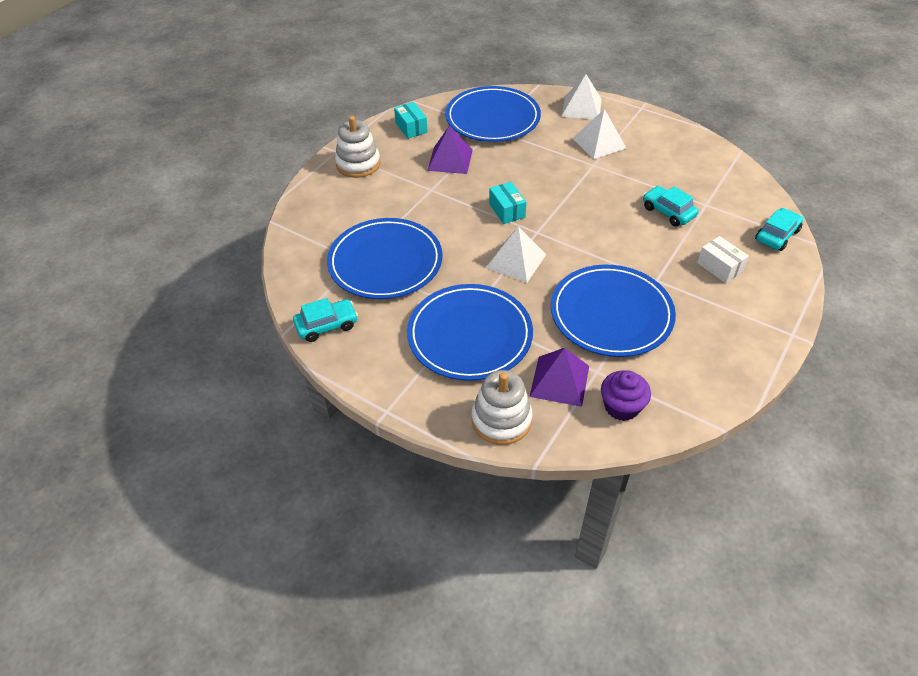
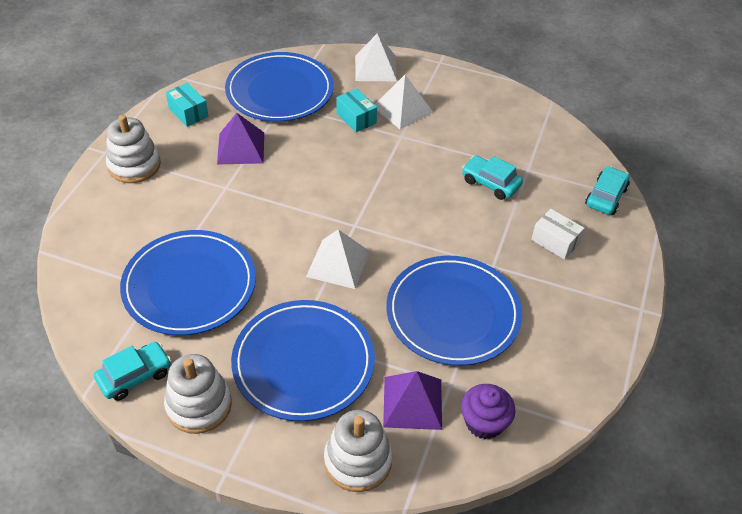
camera: 15 degrees left, 0 degrees up
(374, 355) = (199, 405): none -> white stacking toy
(507, 210) = (316, 203): turquoise box -> turquoise box (356, 118)

